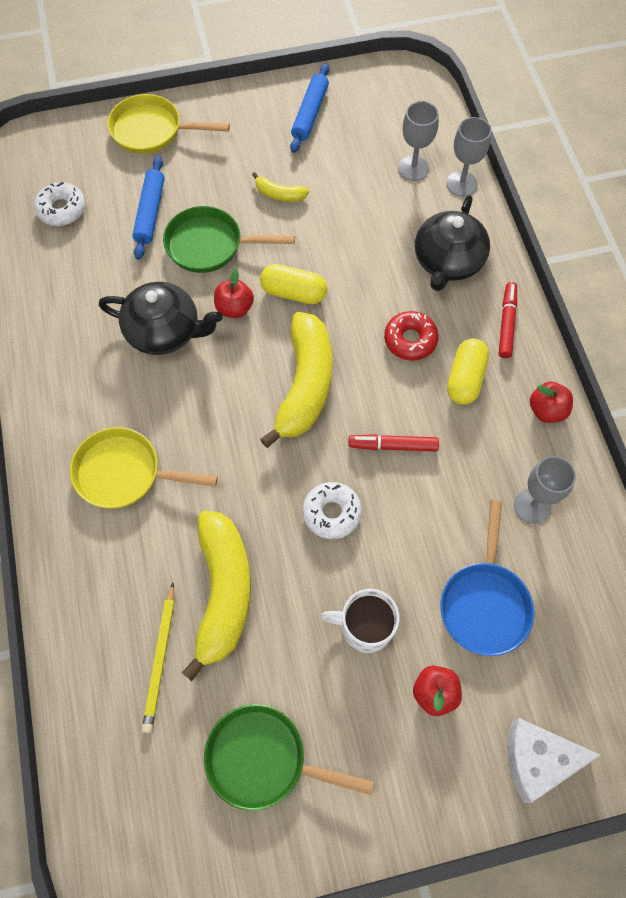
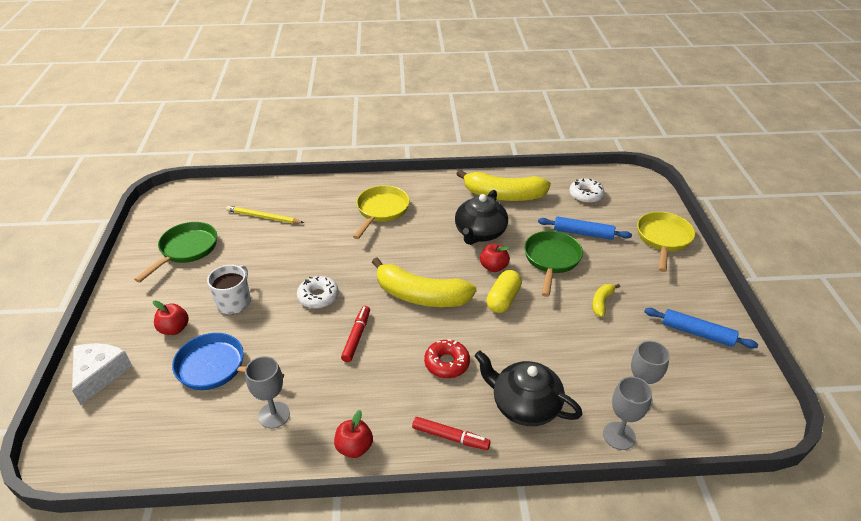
camera: 100 degrees right, 25 degrees down
(223, 593) = (289, 243): yellow banana -> yellow banana (503, 195)
(465, 379) = (401, 393): yellow capsule -> none

